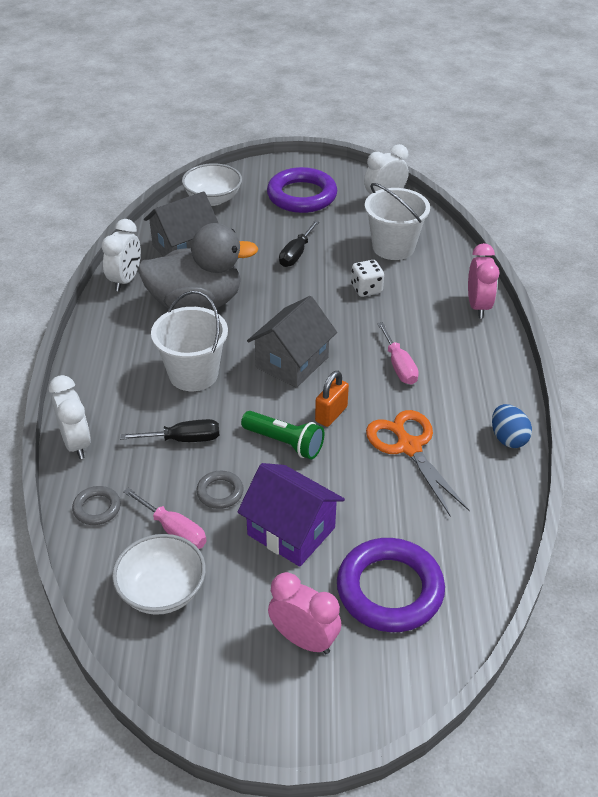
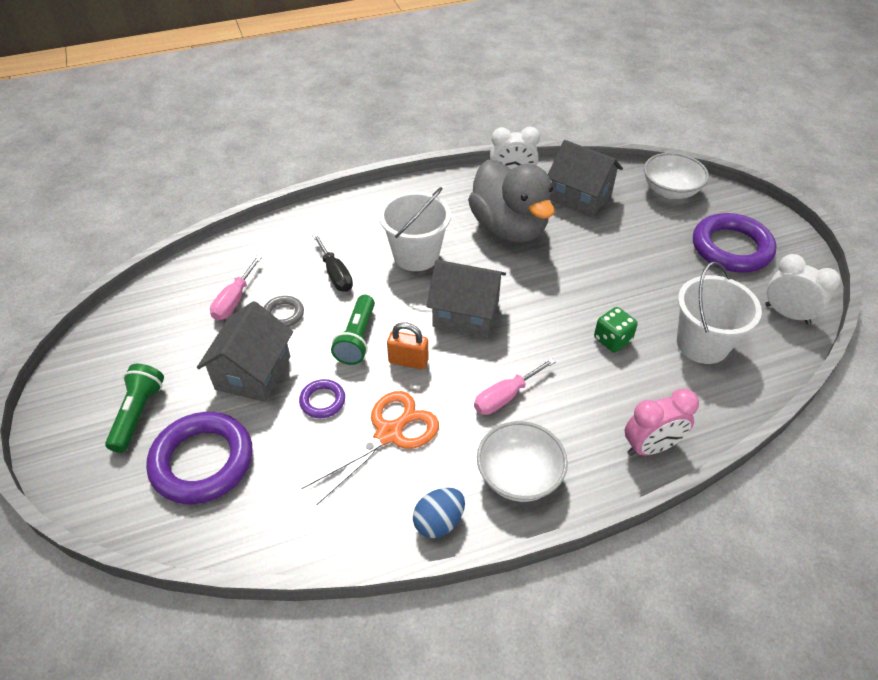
camera: 70 degrees right, 5 degrees up
(76, 443) = (307, 218): white clock -> none
(97, 508) = (245, 251): grey ring -> none
(162, 591) = (173, 313): white bowl -> white bowl (519, 476)
(291, 531) = (253, 373): purple house -> grey house
(296, 254) = (630, 271): black screwdriver -> none
(304, 639) = (138, 414): pink clock -> green flashlight
(352, 484) = (322, 401): none -> purple ring
(366, 289) = (612, 340): white dice -> green dice

